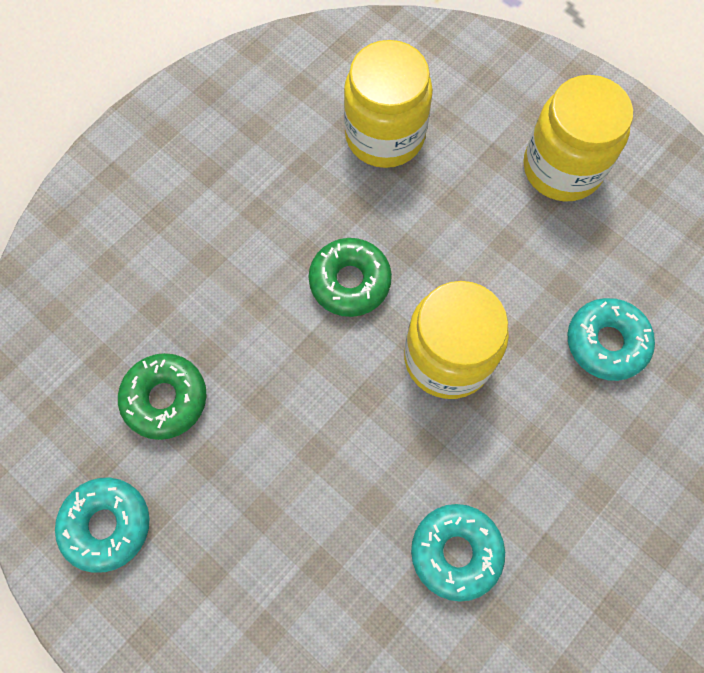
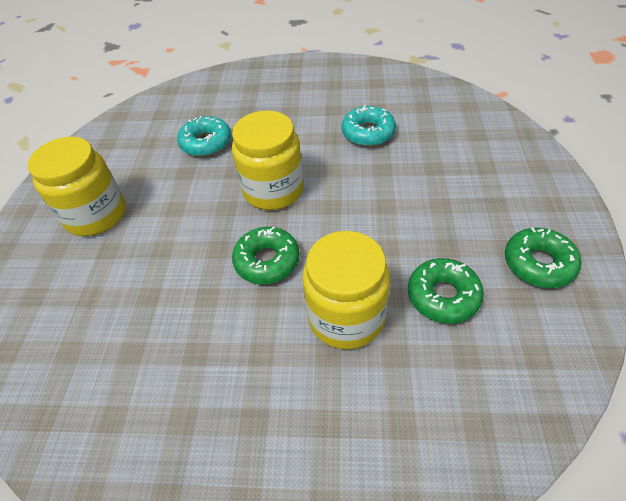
camera: 125 degrees left, 20 degrees down
(107, 525) = (538, 263): turquoise donut -> green donut
(384, 135) = (129, 321): yellow jar -> yellow jar (346, 317)

